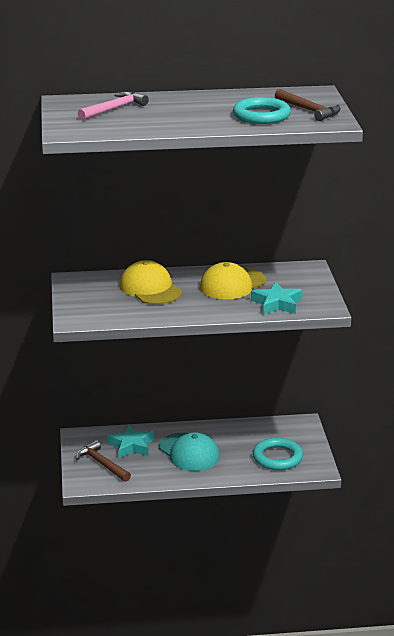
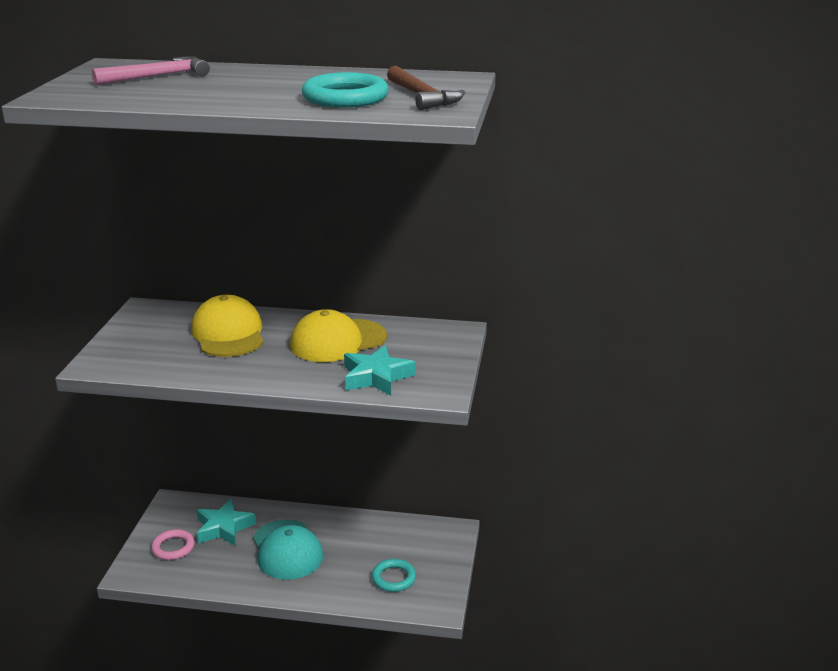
camera: 15 degrees right, 0 degrees up
(102, 464) = (173, 547): brown hammer -> pink ring
(277, 457) = (393, 578): turquoise ring -> turquoise ring, size x0.66

